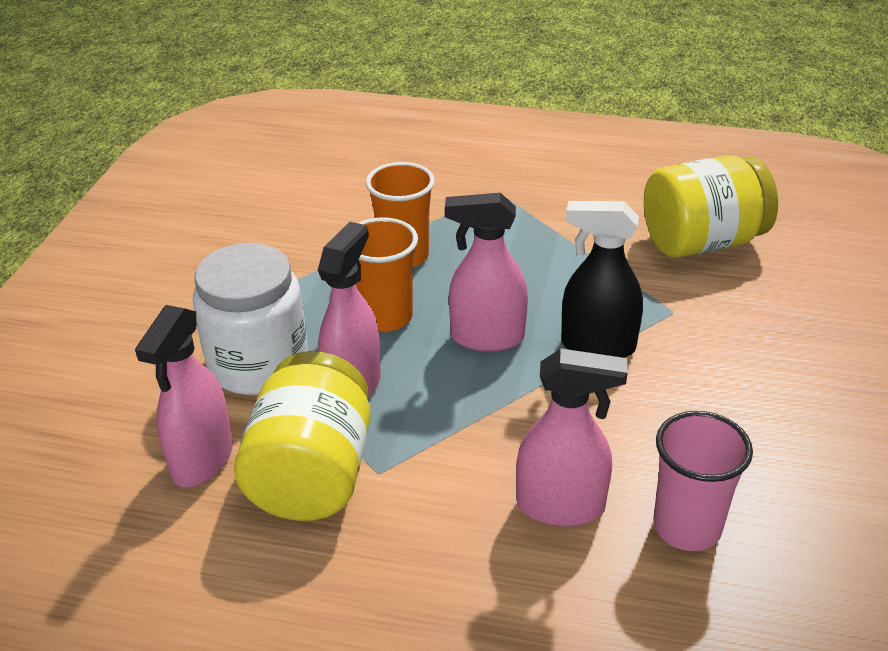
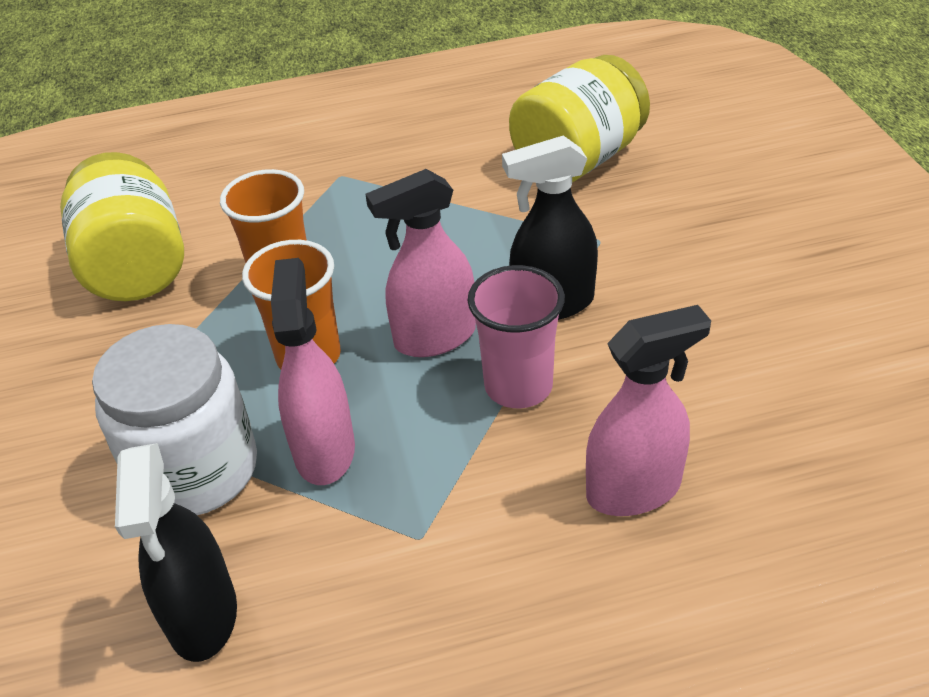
camera: 25 degrees left, 5 degrees up
(202, 460) = (203, 616): pink spray bottle -> black spray bottle
(312, 474) = (347, 573): yellow jar -> yellow jar (136, 266)
(687, 527) = (764, 457): pink cup -> pink cup (518, 386)

